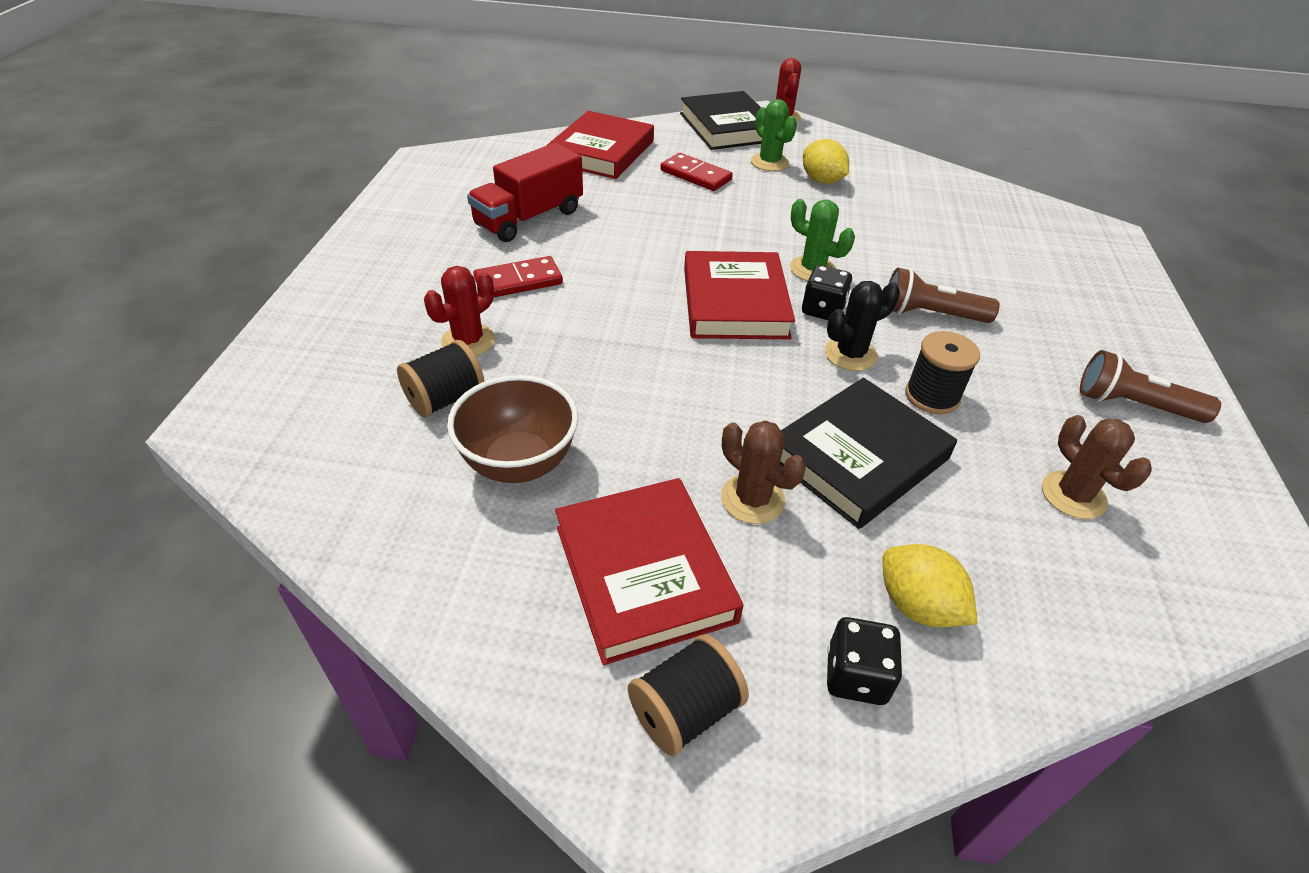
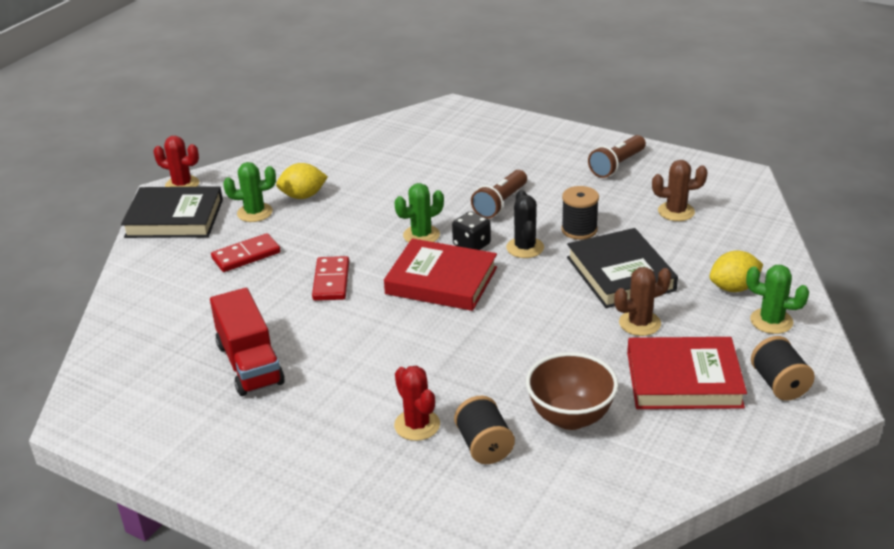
camera: 65 degrees left, 10 degrees down
(518, 281) = (348, 385): red domino -> red domino (331, 281)
(601, 152) = (160, 299): red book -> none
(856, 676) = (771, 321): black dice -> green cactus

